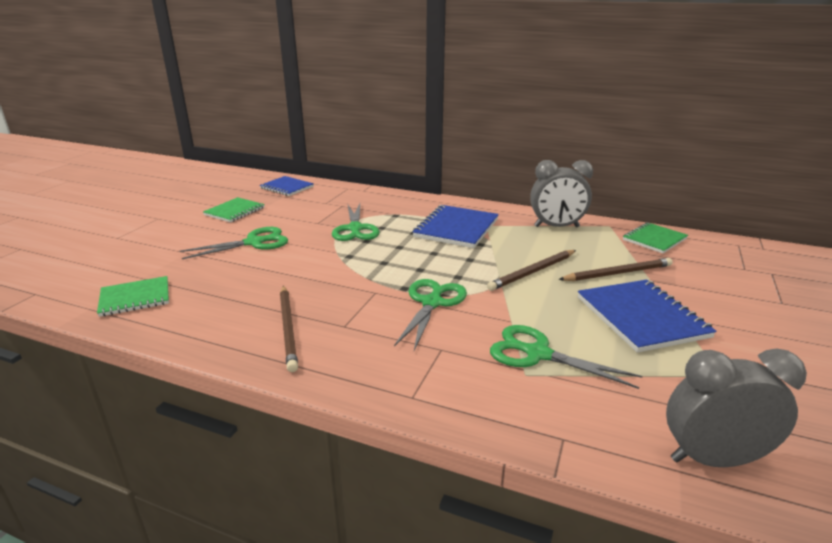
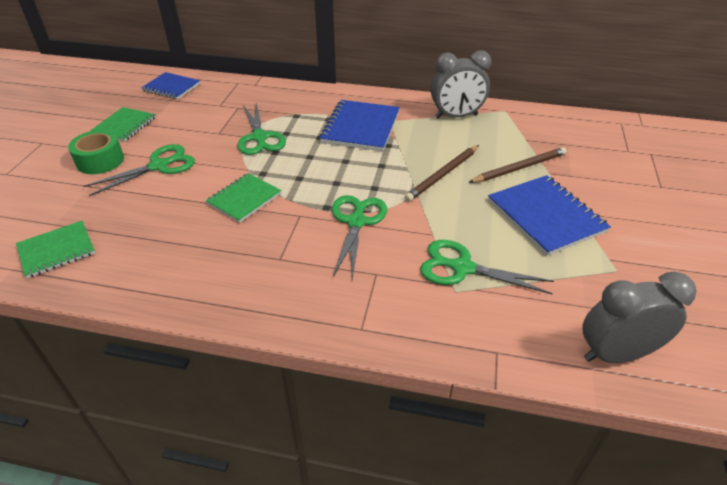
camera: 10 degrees left, 15 degrees up
(202, 234) = (100, 161): none -> green tape
(288, 328) = (226, 268): brown pencil -> none
(654, 239) = (547, 124): green notebook -> green notebook (244, 199)

